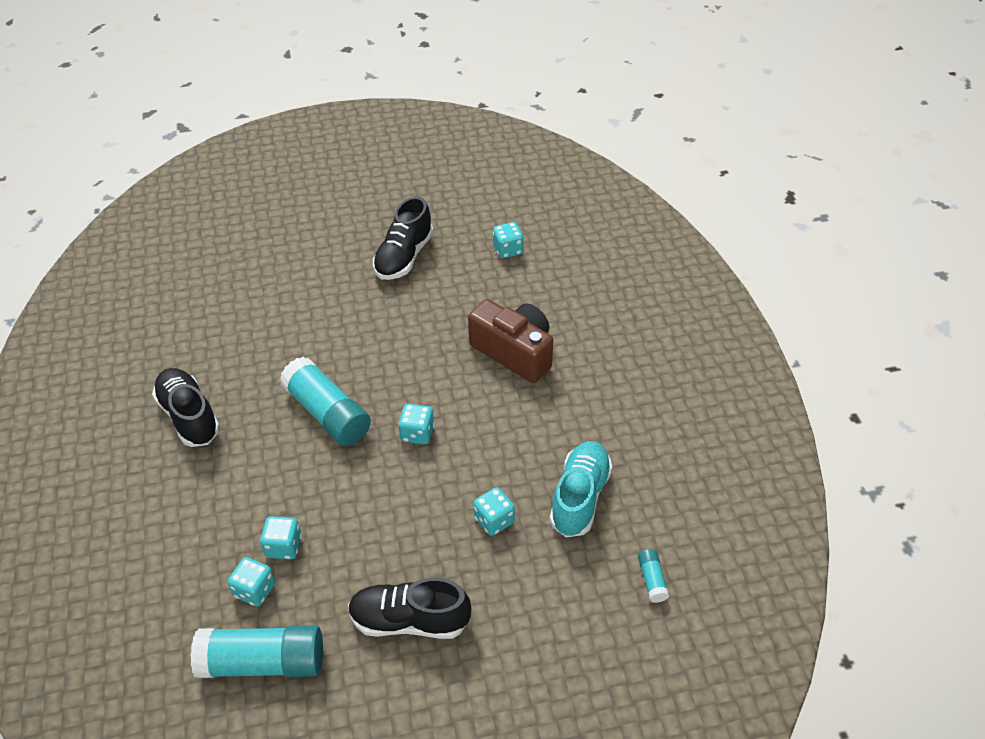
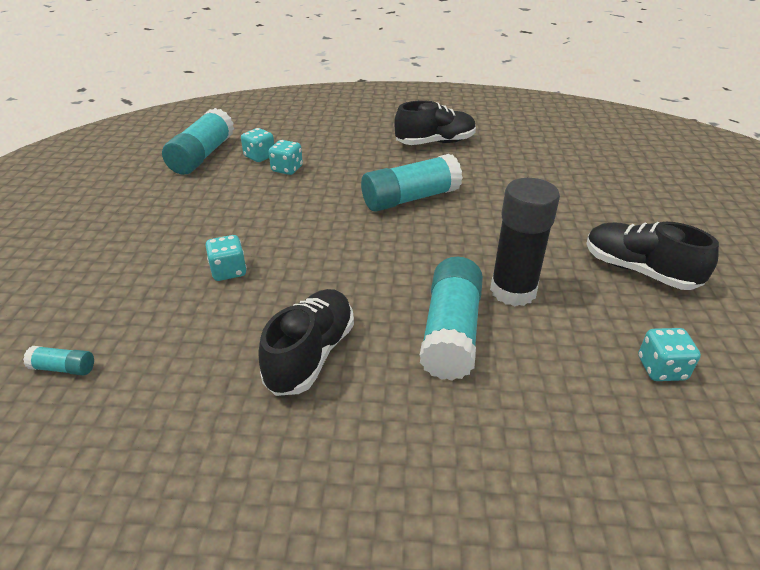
camera: 105 degrees right, 10 degrees down
(409, 620) = (175, 212): black shoe -> black shoe (311, 354)
(417, 433) = (361, 242): turquoise dice -> none
(454, 323) = (513, 291): none -> black glue stick
(514, 352) = (451, 332): brown camera -> turquoise glue stick
(580, 497) = (208, 337): turquoise shoe -> none

